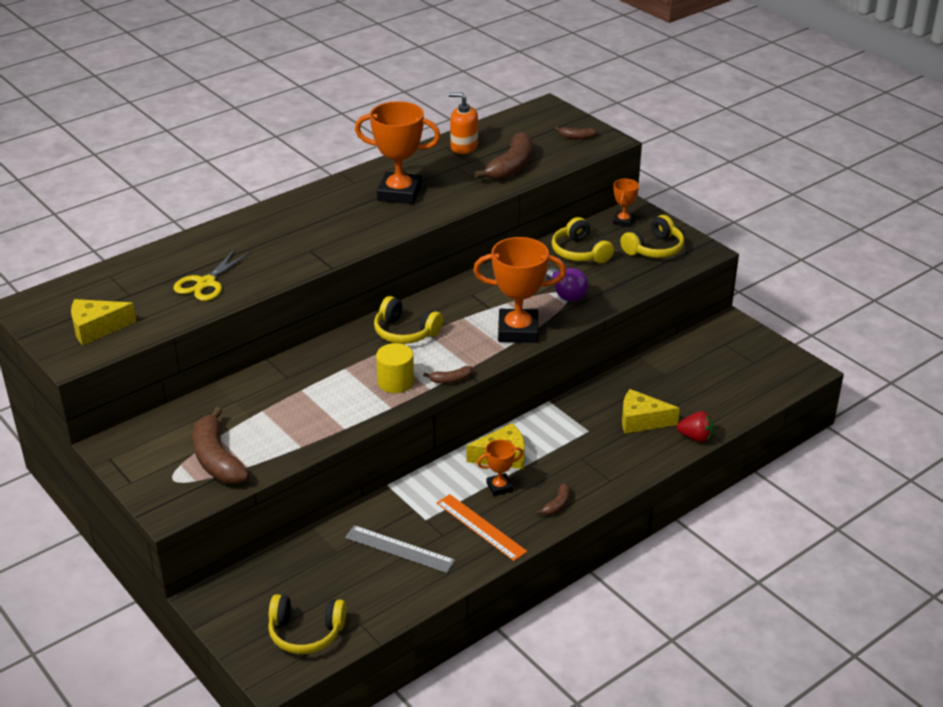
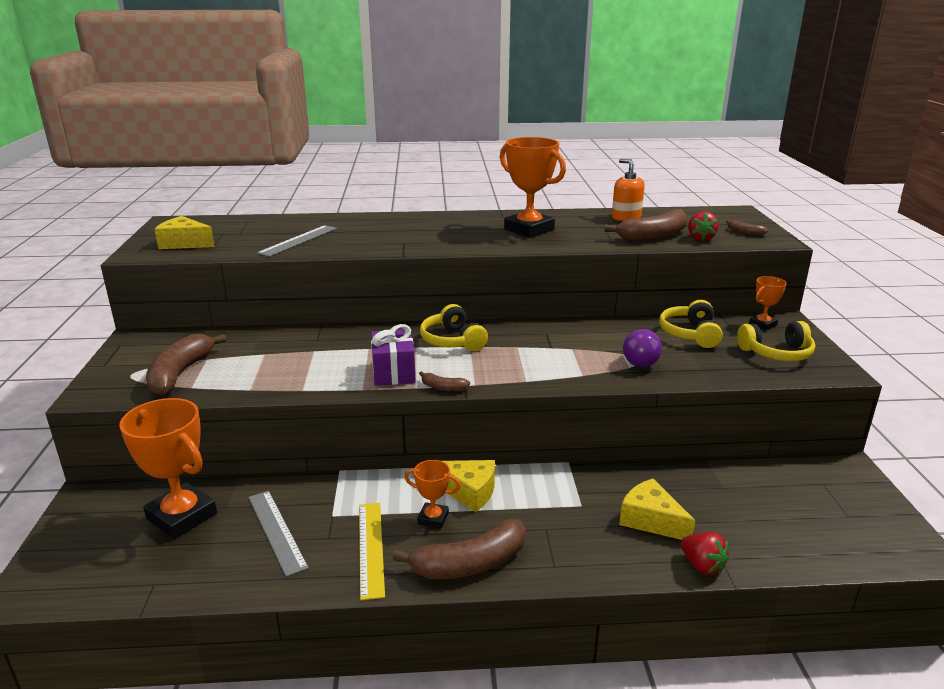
camera: 35 degrees right, 10 degrees down
(206, 283) = (298, 240): yellow scissors -> grey ruler
(306, 633) = (104, 566): yellow headphones -> none
(395, 382) = (393, 372): yellow cylinder -> purple gift
(481, 527) = (371, 548): orange ruler -> yellow ruler
(518, 331) = (555, 372): orange trophy -> orange trophy (182, 516)
(550, 157) = (700, 238): none -> red strawberry
(557, 505) = (470, 564): brown banana -> brown banana, size x2.13

